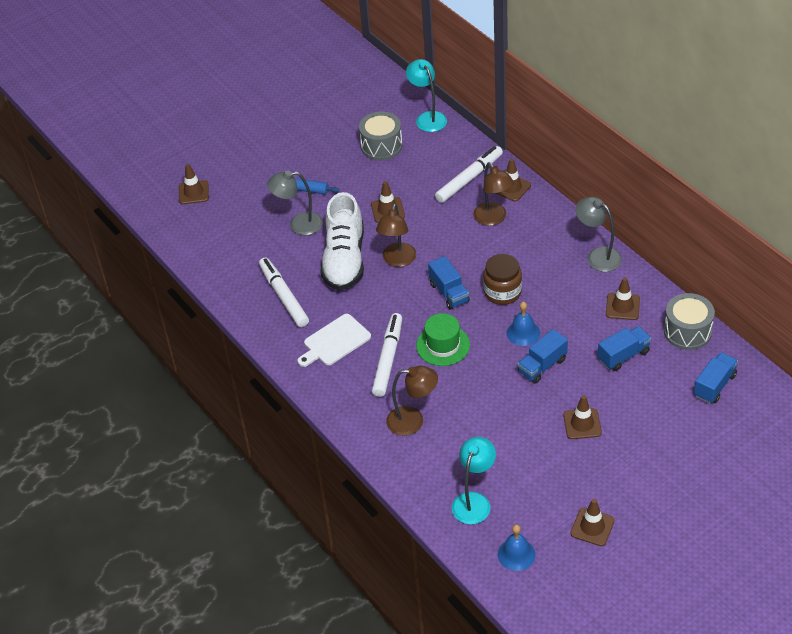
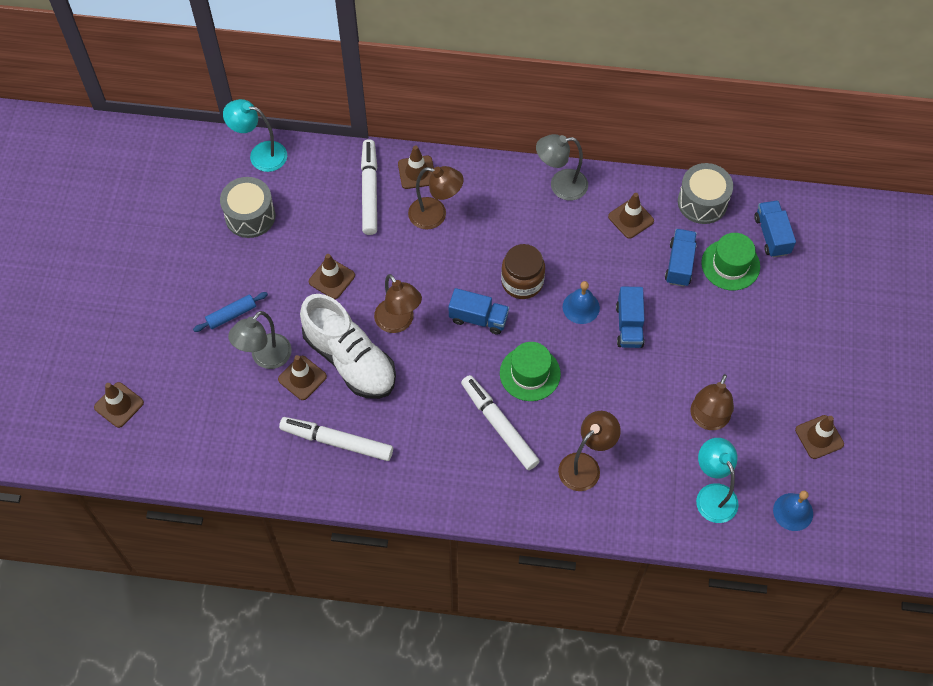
camera: 50 degrees left, 15 degrees up
(335, 341) = (434, 447): white cutting board -> none
(526, 457) = (707, 420): none -> brown lamp
(582, 424) = (715, 353): brown traffic cone -> brown traffic cone (302, 378)
(660, 381) = (730, 265): none -> green hat

